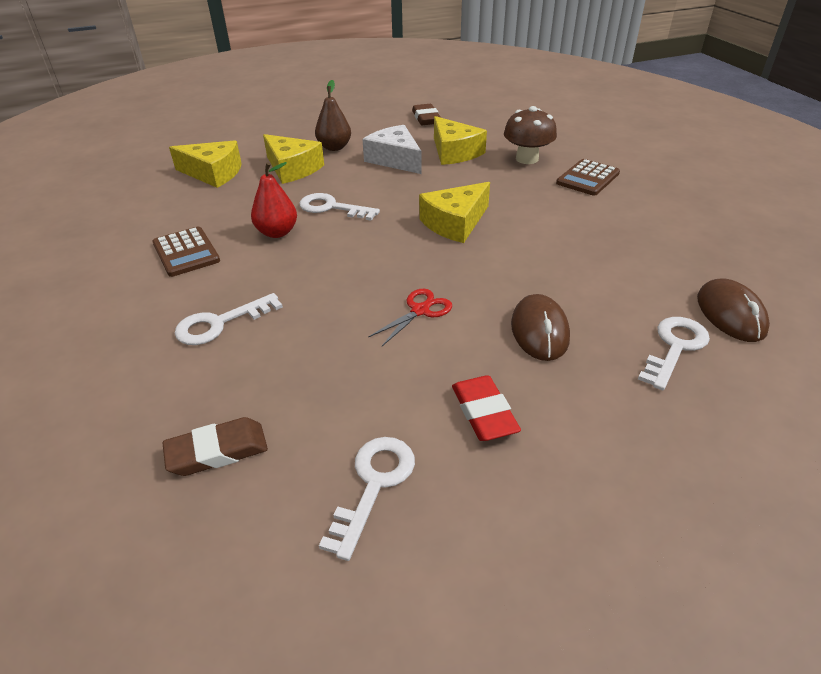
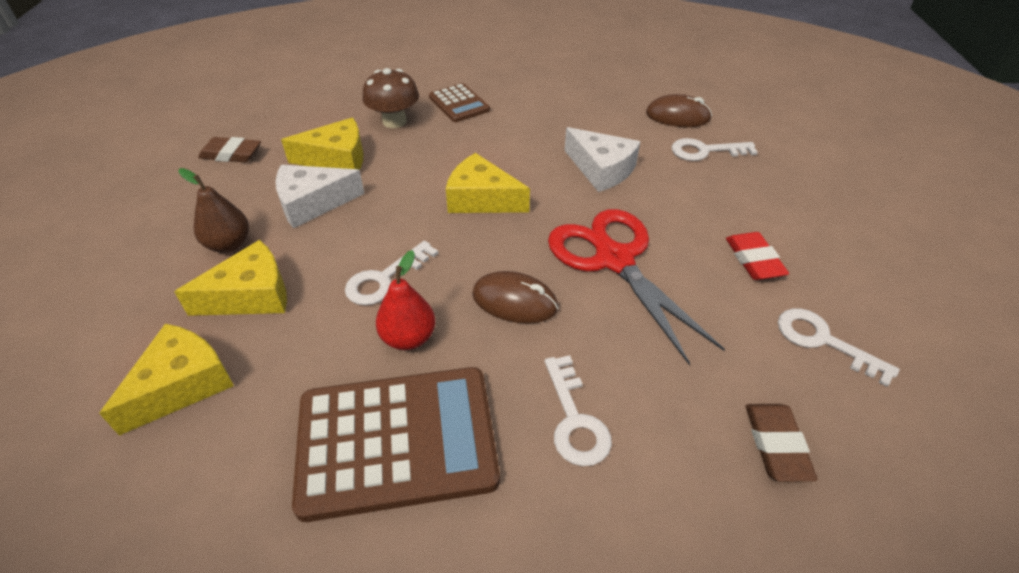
camera: 70 degrees left, 5 degrees up
(186, 252) = (397, 441): brown calculator -> brown calculator, size x1.92
(420, 310) = (614, 260): red scissors -> red scissors, size x2.25
(455, 223) = (481, 199): yellow cheese -> yellow cheese turned 135 degrees clockwise
(484, 412) = (754, 260): red eraser -> red eraser turned 75 degrees clockwise
(539, 331) = (667, 202): brown mouse -> brown mouse (514, 301)
(559, 277) = (601, 169): none -> white cheese
(674, 348) = (705, 151): white key -> white key turned 60 degrees counterclockwise

